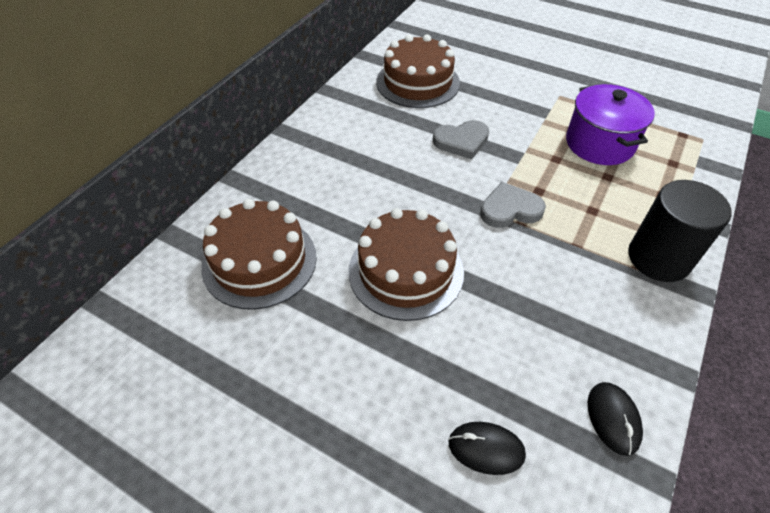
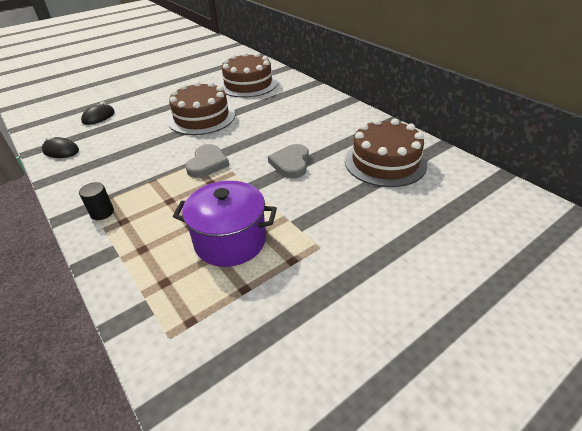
camera: 115 degrees right, 10 degrees down
(658, 258) = (102, 212): black cylinder -> black cylinder, size x0.47

